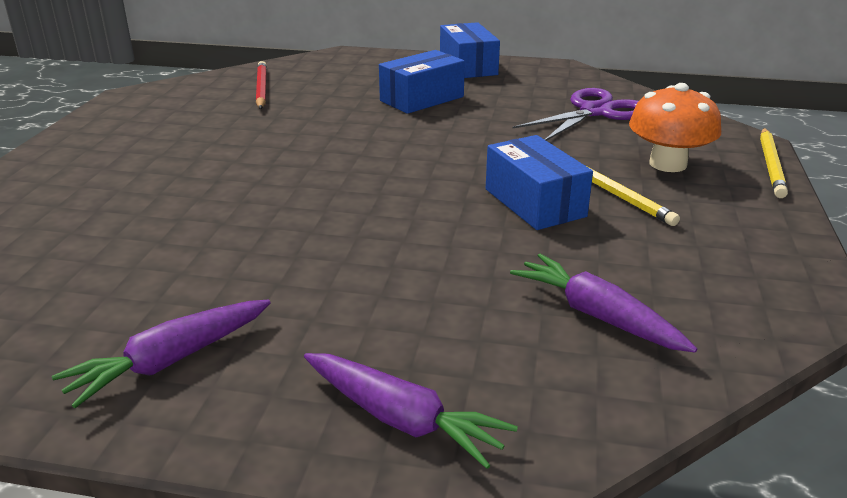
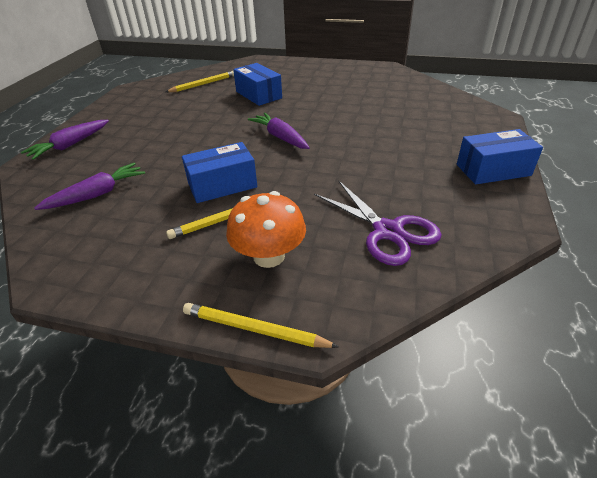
camera: 95 degrees right, 10 degrees up
(81, 270) = (203, 84): none -> yellow pencil
(171, 361) = (134, 105): purple carrot -> purple carrot (280, 137)
(261, 88) = (408, 96): red pencil -> none
(422, 99) = (402, 148): blue box -> blue box (258, 95)

